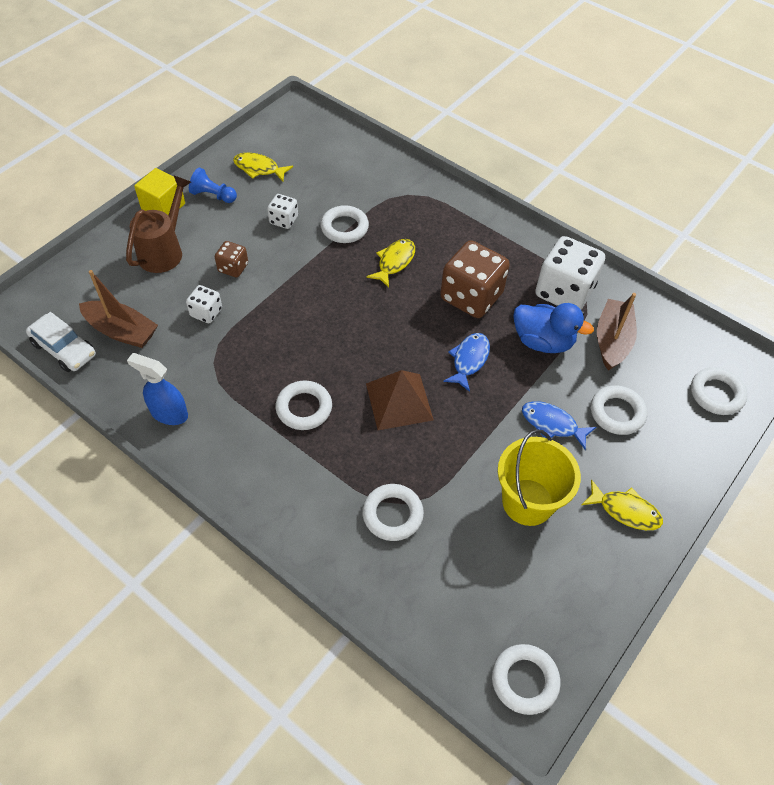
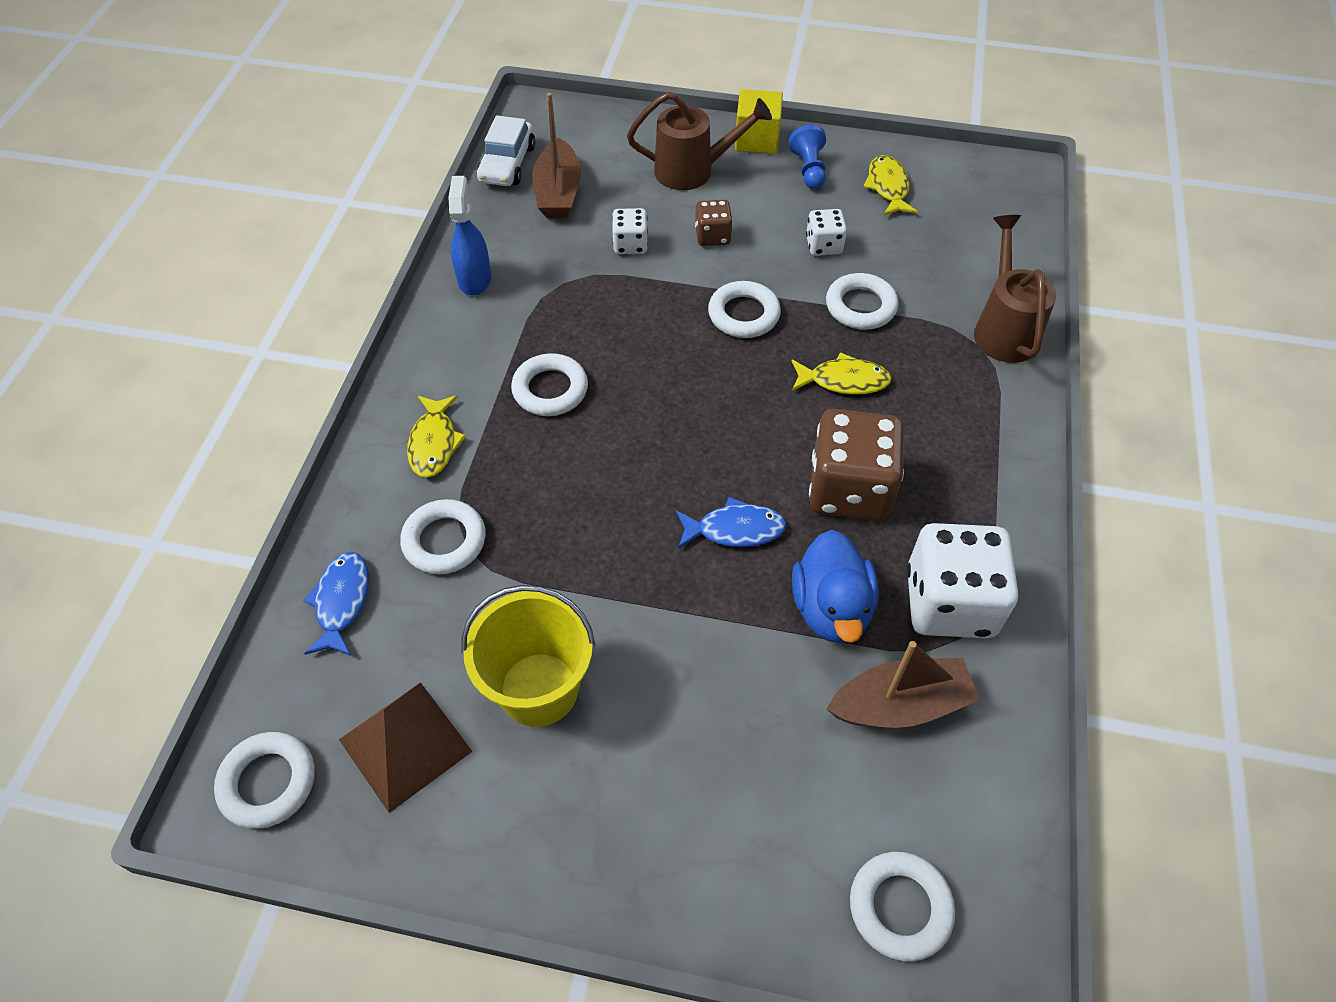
camera: 65 degrees right, 0 degrees up
(399, 401) = (617, 479): brown pyramid -> brown pyramid (405, 745)
(404, 179) = (1003, 329): none -> brown watering can
(552, 424) = (687, 674): blue fish -> blue fish (341, 602)
(617, 413) = (762, 758): white ring -> white ring (743, 314)
(625, 511) = (589, 828): yellow fish -> yellow fish (434, 443)

